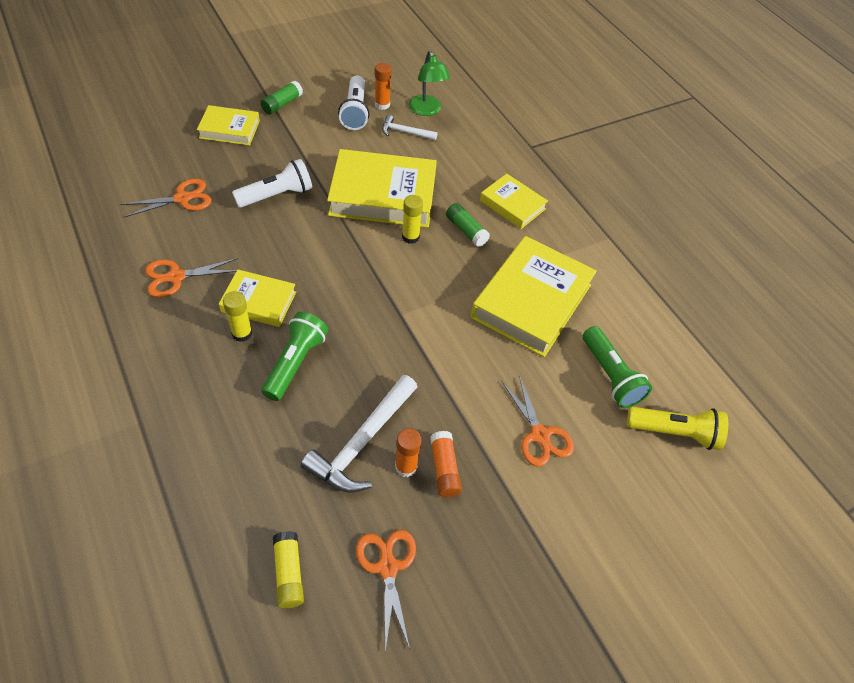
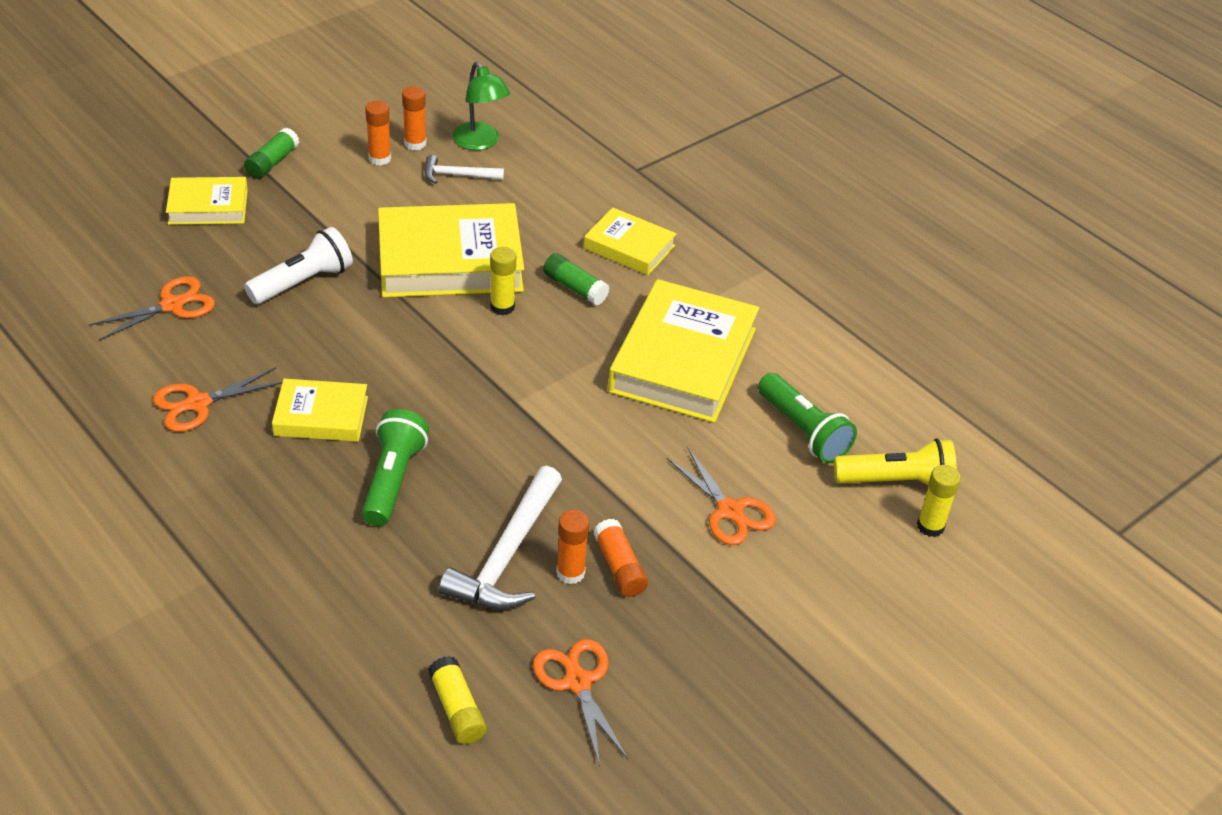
camera: 10 degrees left, 10 degrees down
(242, 333) = (310, 457): yellow glue stick -> yellow glue stick (930, 526)
(355, 112) = (379, 158): white flashlight -> orange glue stick

